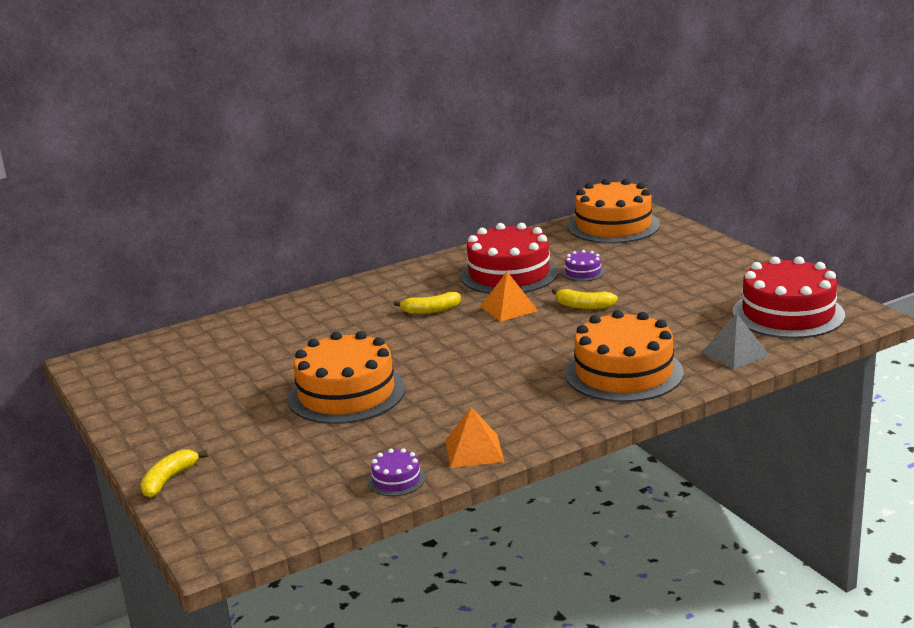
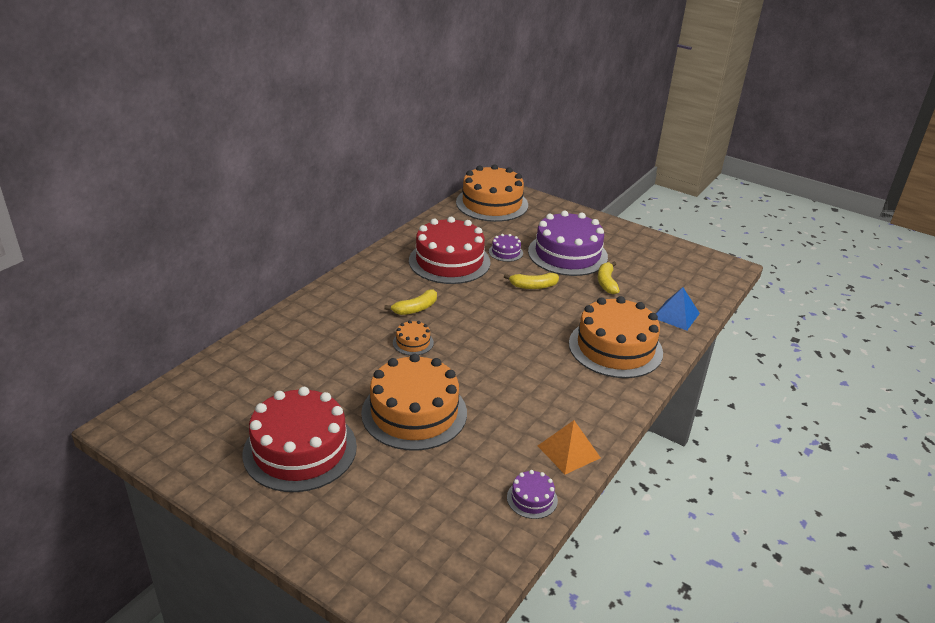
camera: 30 degrees left, 10 degrees up
(169, 480) = (326, 553): yellow banana -> yellow banana (606, 283)
(400, 338) = (413, 342): none -> orange cake
(509, 308) = (477, 297): orange pyramid -> none
(658, 281) = (567, 254): none -> purple cake
(735, 353) = (676, 315): grey pyramid -> blue pyramid
(788, 314) = (679, 272): red cake -> red cake (300, 449)

